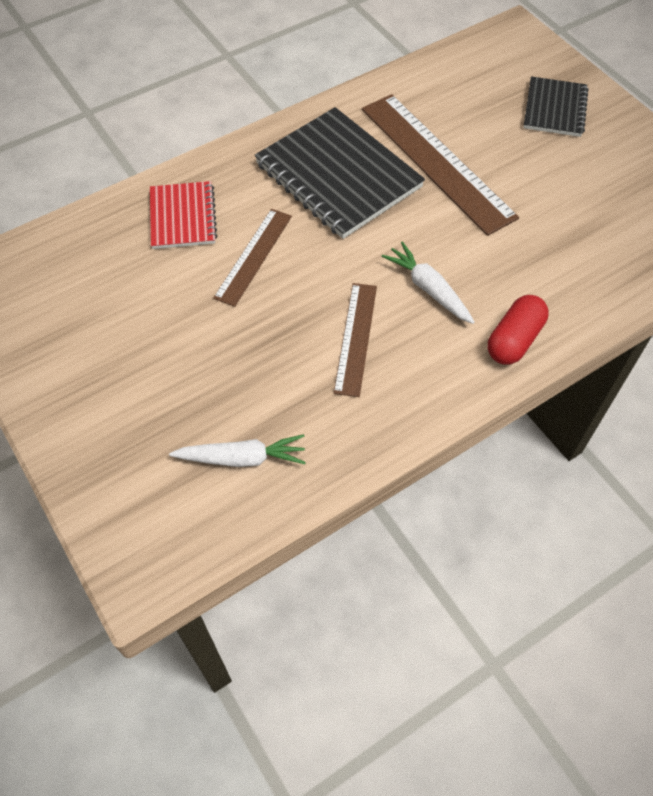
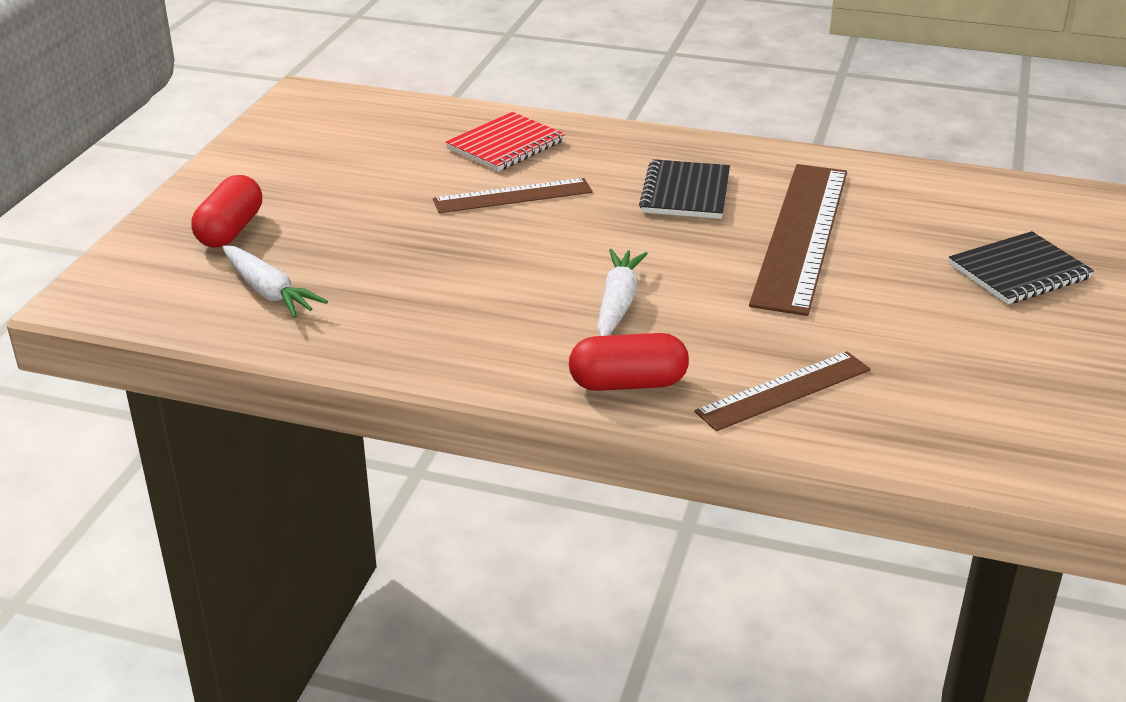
camera: 50 degrees right, 25 degrees down
(133, 435) = (230, 230): none -> red capsule
(338, 176) = (685, 193): black notebook -> black notebook, size x0.56
(355, 338) = (491, 289): brown ruler -> brown ruler (784, 391)

